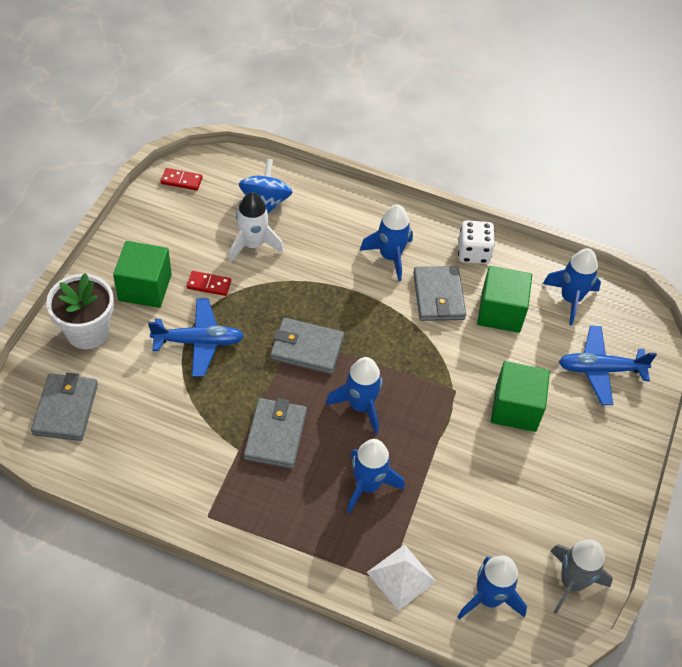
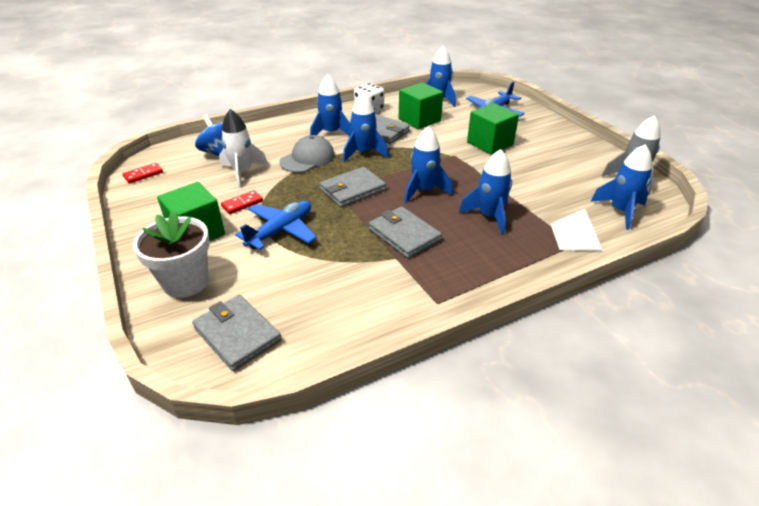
camera: 45 degrees left, 15 degrees down
(324, 274) = (307, 158): none -> grey cap
(379, 311) = (364, 153): none -> blue rocket

